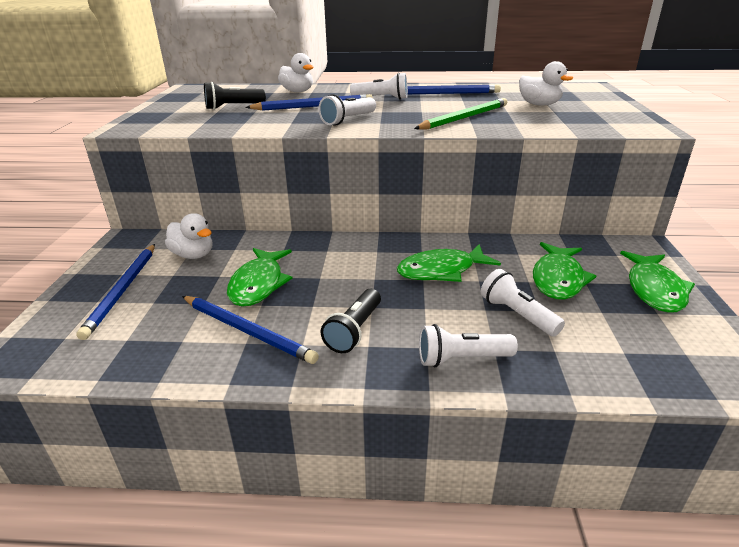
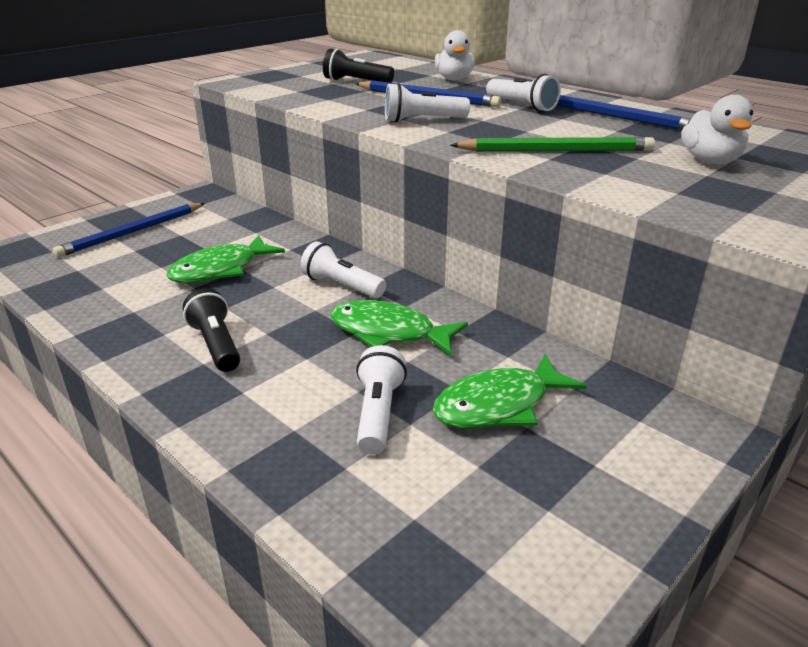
camera: 40 degrees right, 0 degrees up
(193, 255) = (219, 224): white duck -> none
(247, 331) = (149, 303): blue pencil -> none
(354, 331) = (216, 345): black flashlight -> black flashlight turned 90 degrees clockwise
(461, 359) = (249, 419): white flashlight -> white flashlight (341, 286)
(654, 289) = (604, 484): green fish -> none

